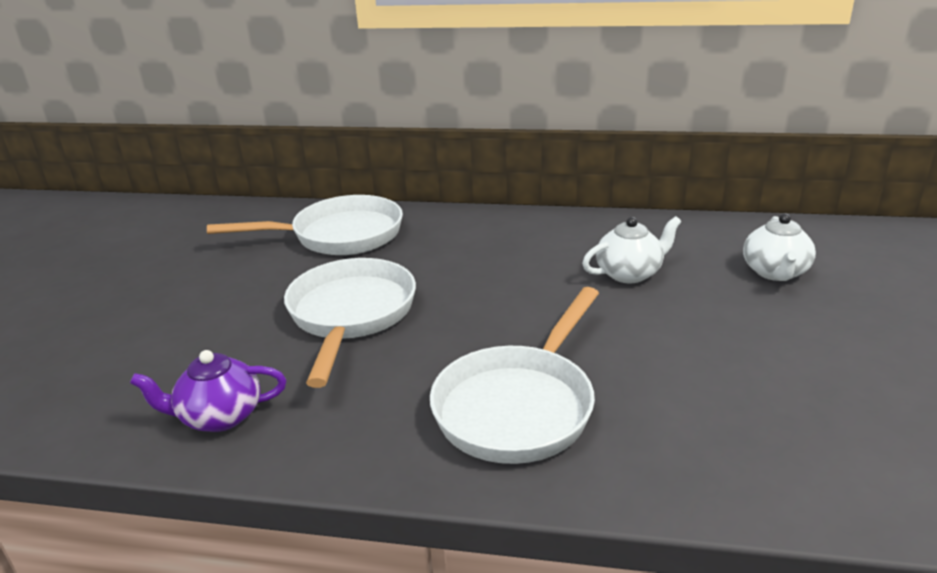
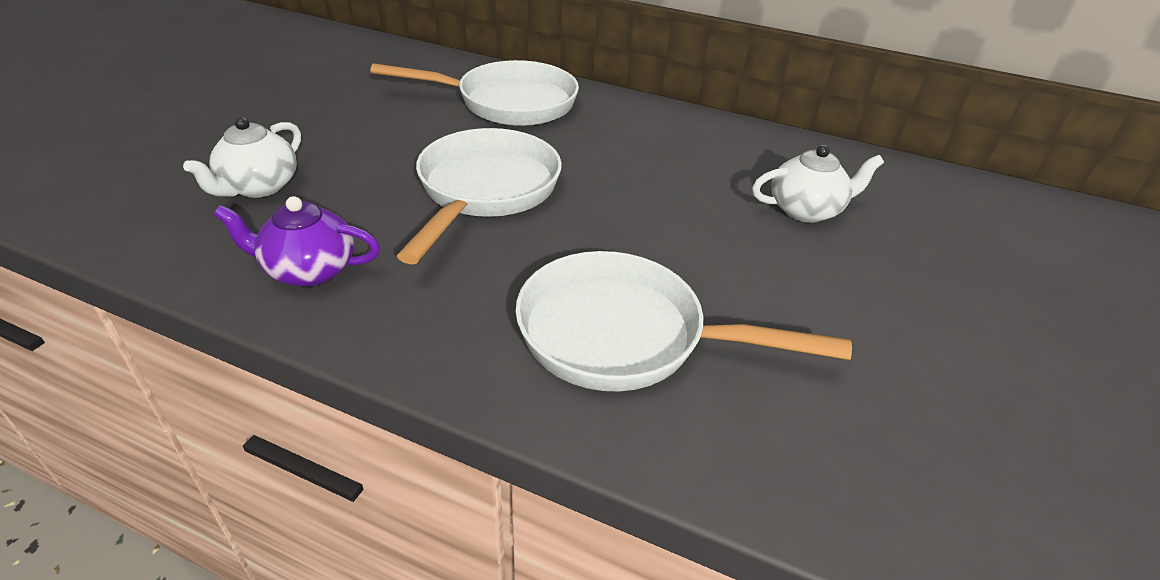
camera: 10 degrees right, 10 degrees up
(519, 406) = (624, 335): white pan -> white pan turned 60 degrees clockwise
(775, 272) = (980, 246): white teapot -> white teapot (259, 187)

